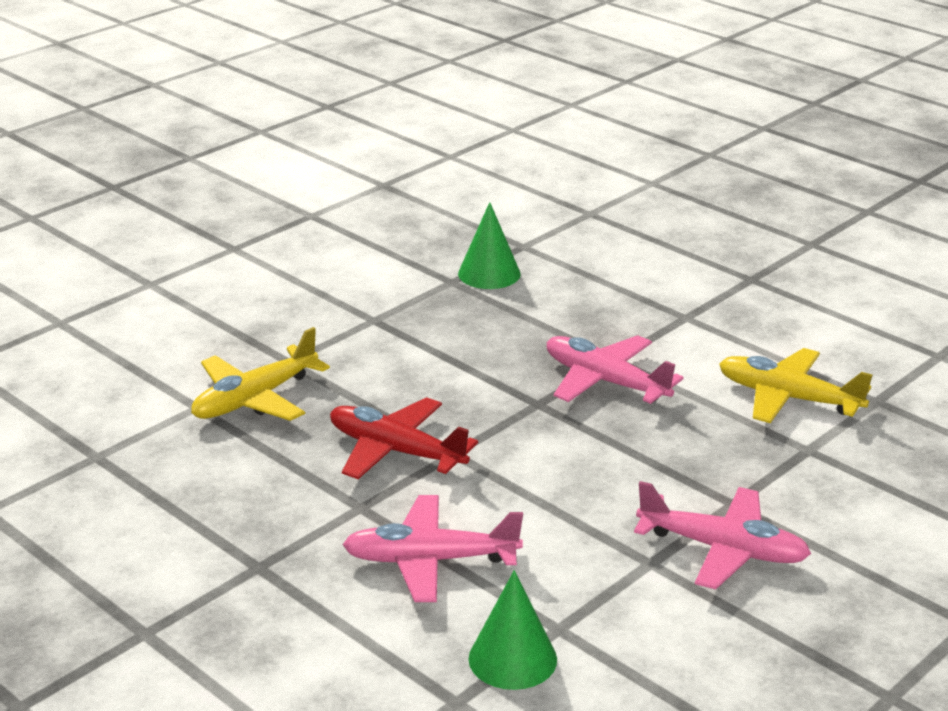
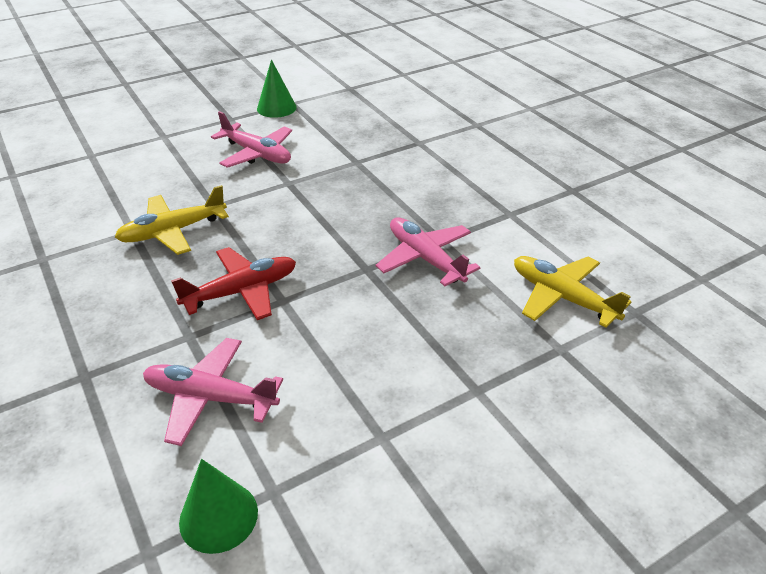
camera: 15 degrees right, 10 degrees up
(395, 451) = (242, 291): red plane -> red plane turned 105 degrees clockwise
(489, 273) = (385, 160): green cone -> green cone (276, 108)
(723, 550) = (449, 437): pink plane -> pink plane (257, 154)

